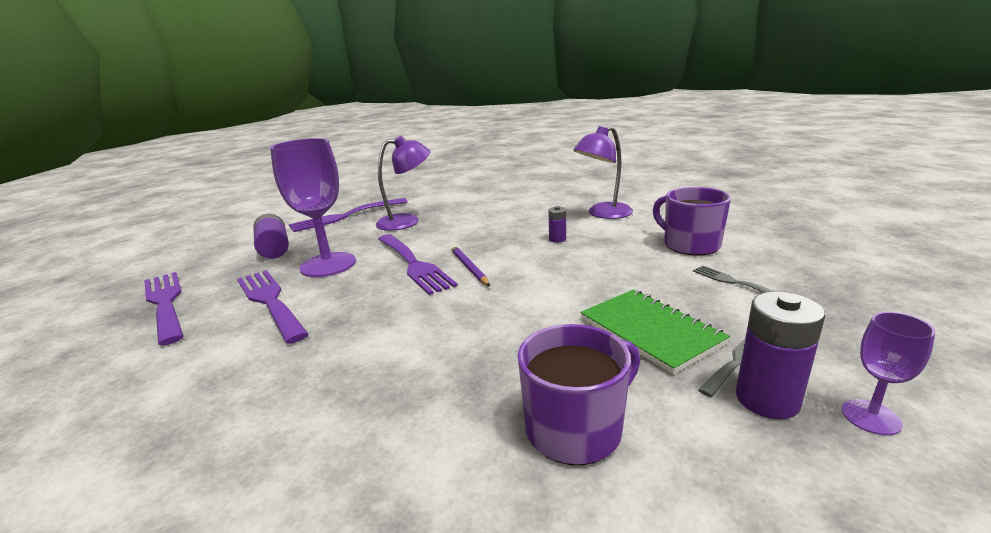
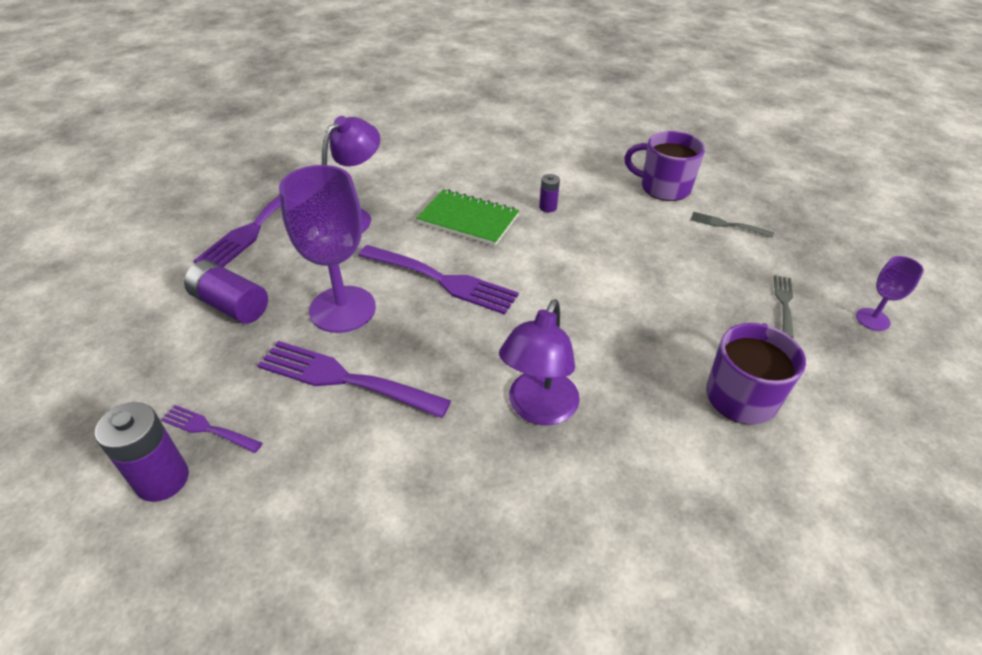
camera: 35 degrees left, 20 degrees up
(165, 303) = (208, 429): purple fork -> purple fork, size x0.52
(469, 268) = (504, 268): purple pencil -> none
(603, 214) = (556, 160): purple lamp -> purple lamp (538, 409)
(650, 331) = (713, 294): green notebook -> green notebook (468, 219)
(767, 399) = (819, 327): purple battery -> purple battery (162, 479)

